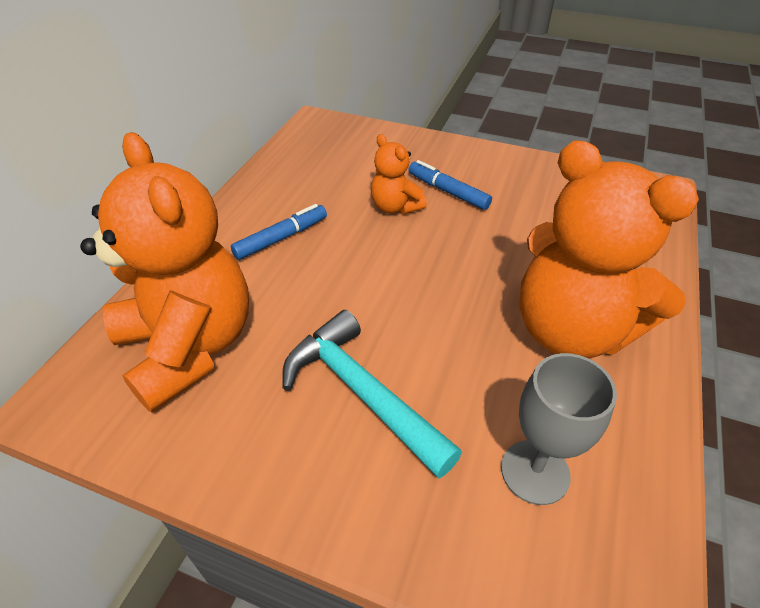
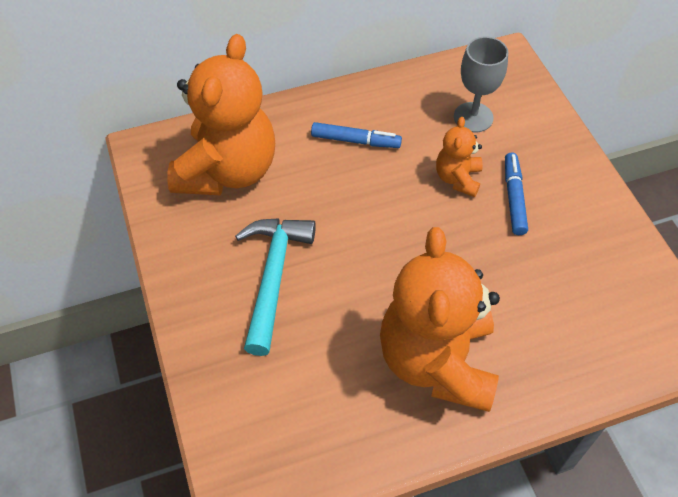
camera: 50 degrees right, 10 degrees up
(535, 472) = (296, 400): grey goblet -> grey goblet (473, 117)

